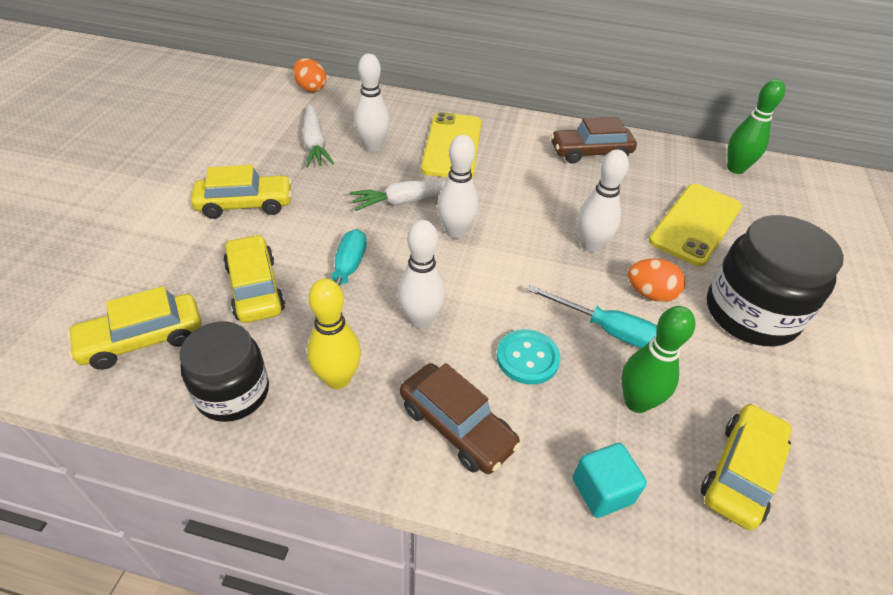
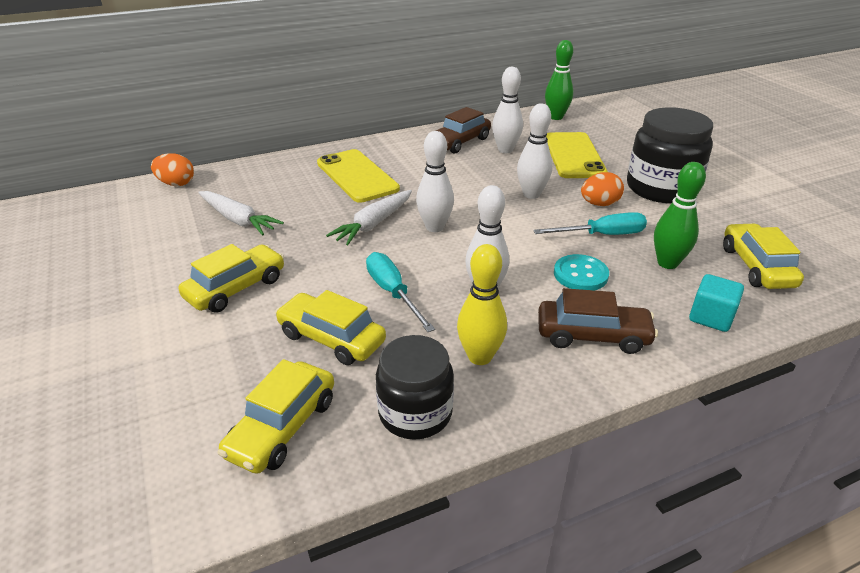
camera: 35 degrees left, 10 degrees down
(373, 146) = (293, 201): white bowling pin -> white bowling pin (505, 150)

